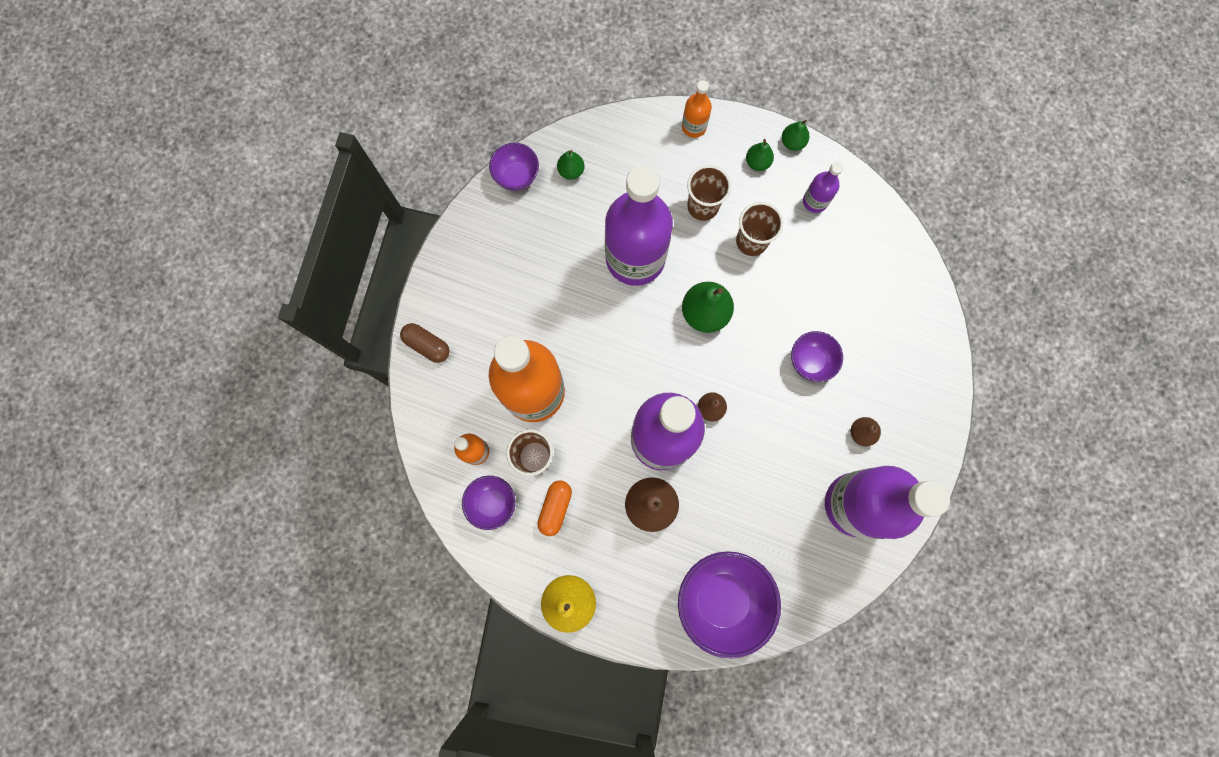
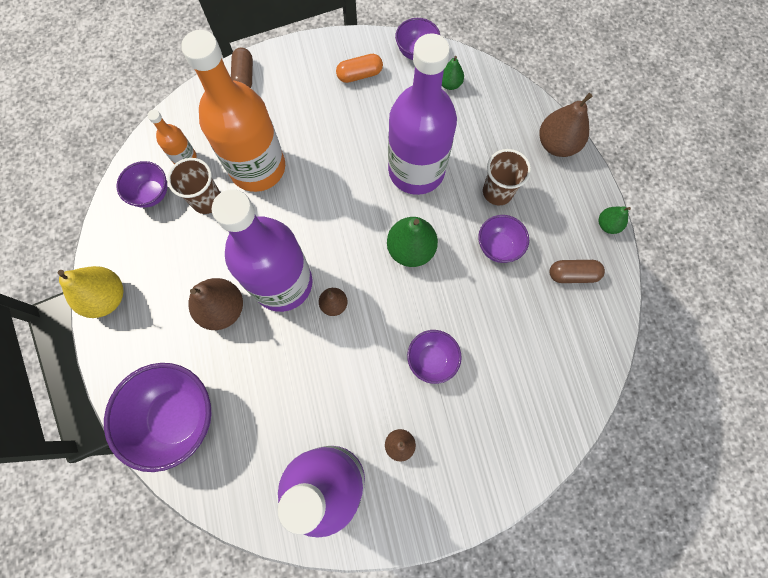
camera: 55 degrees right, 5 degrees down
(555, 508) = (175, 240): orange capsule -> orange capsule (360, 75)
(694, 127) = (557, 144): orange bottle -> brown pear
(751, 241) = (498, 247): brown cup -> purple bowl
(757, 162) = (568, 209): green pear -> none
(815, 201) = (572, 274): purple bottle -> brown capsule

